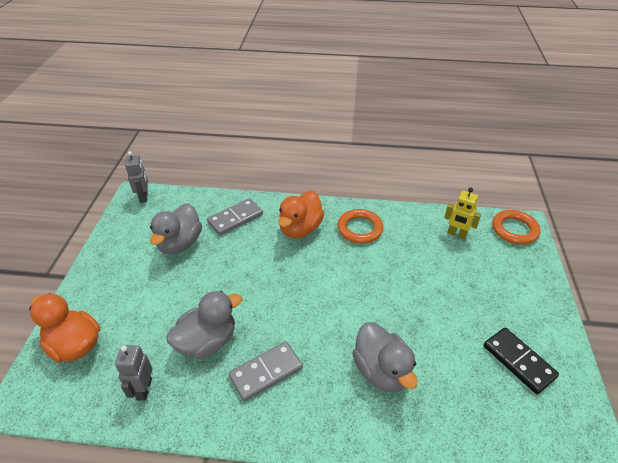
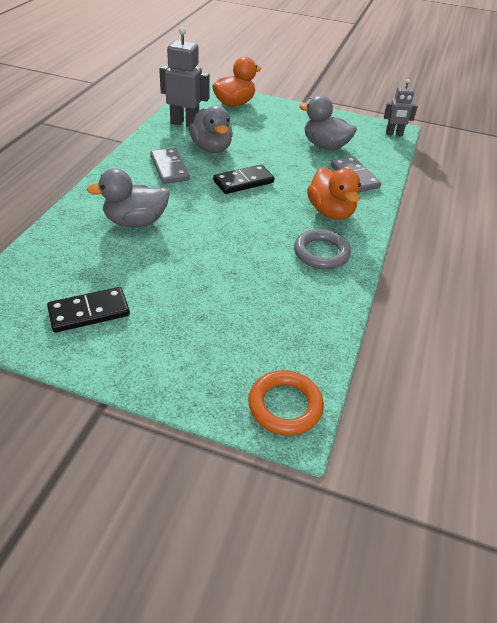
camera: 100 degrees right, 0 degrees up
(144, 389) = (185, 123): grey robot -> grey robot, size x1.62
(272, 297) = (243, 182): none -> black domino
(300, 229) = (331, 212): orange duck -> orange duck turned 150 degrees counterclockwise
(360, 229) = (321, 253): orange ring -> grey ring
(456, 234) = (291, 335): yellow robot -> none

